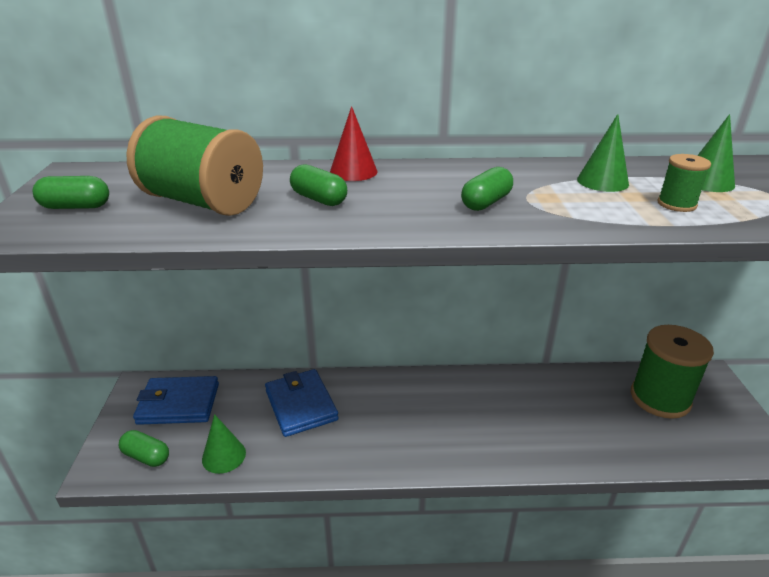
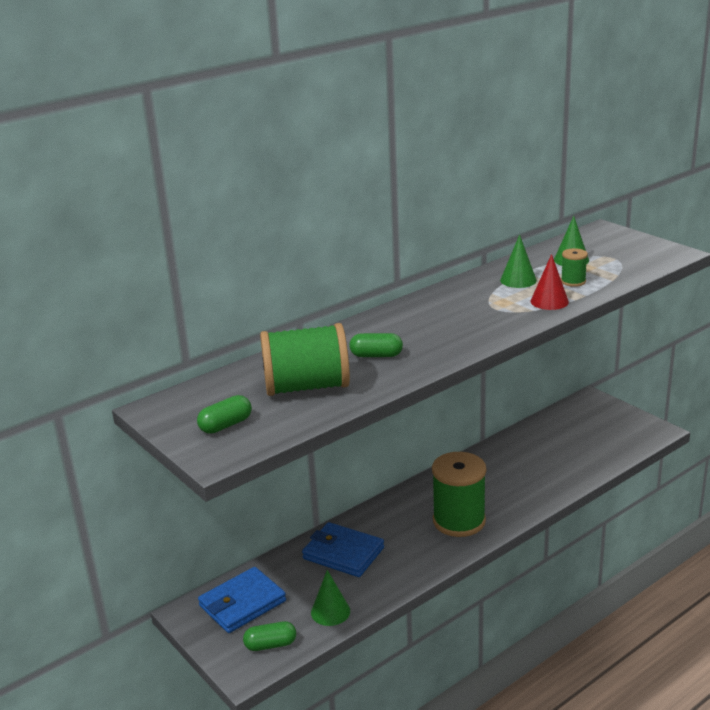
camera: 35 degrees left, 5 degrees down
(353, 172) = (361, 329): red cone -> red cone (549, 301)
(486, 202) = (476, 319): green capsule -> none
(660, 398) = (574, 428): green spool -> green spool (459, 521)

